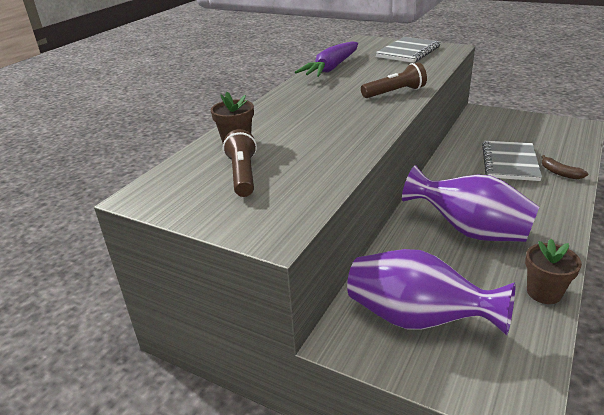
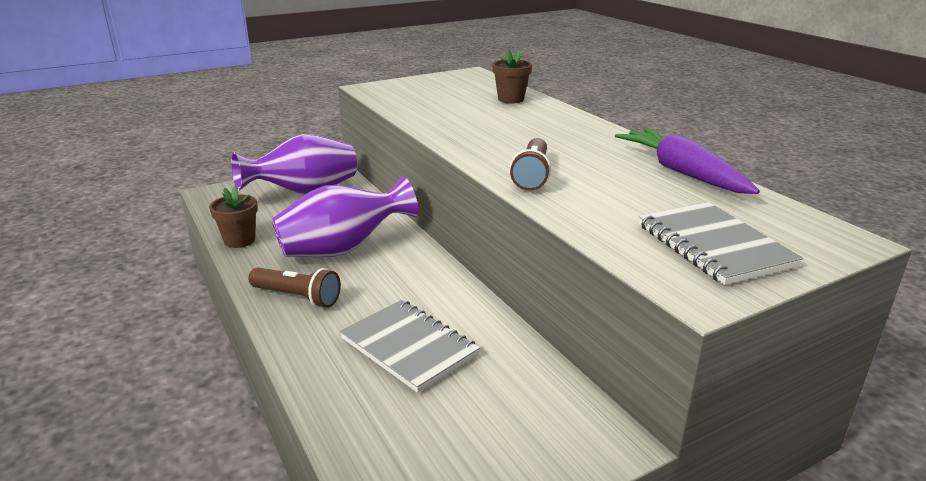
camera: 120 degrees right, 5 degrees down
(243, 175) = (453, 93): brown flashlight -> brown flashlight (297, 297)
(560, 173) = (332, 369): brown banana -> none

